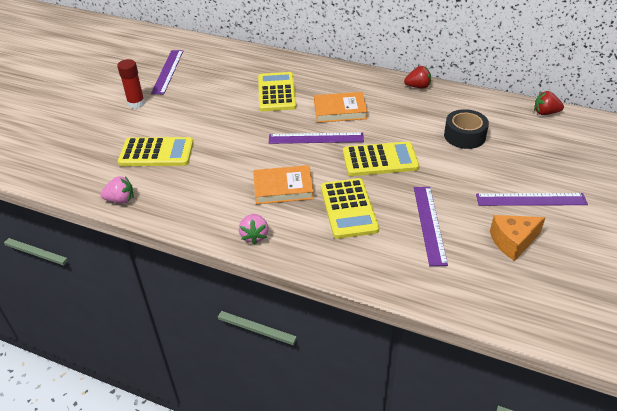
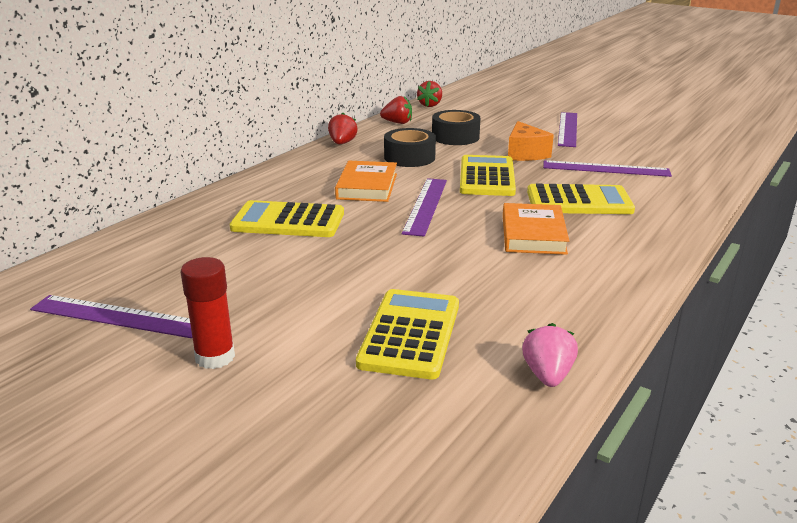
camera: 80 degrees left, 15 degrees down
(254, 236) = (635, 259): pink strawberry -> none
(403, 120) = (409, 157): none -> black tape
(482, 103) = (397, 123): none -> red strawberry
(513, 242) = (629, 143): orange cheese -> orange cheese (525, 154)

